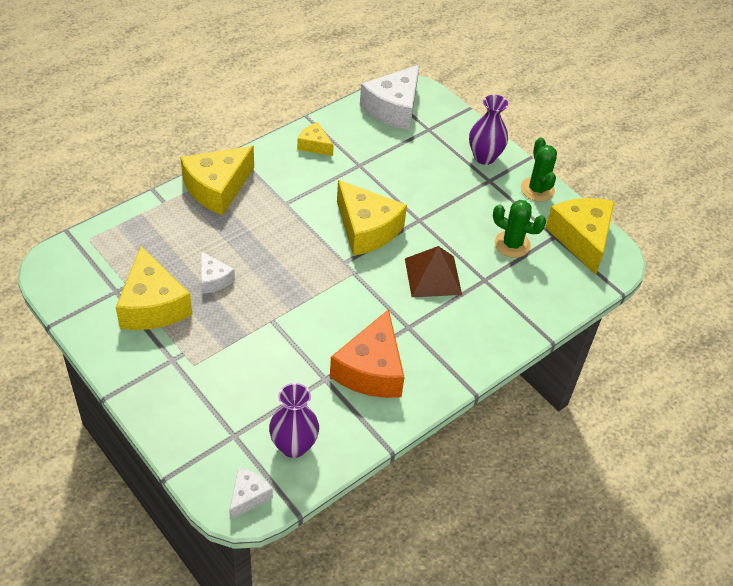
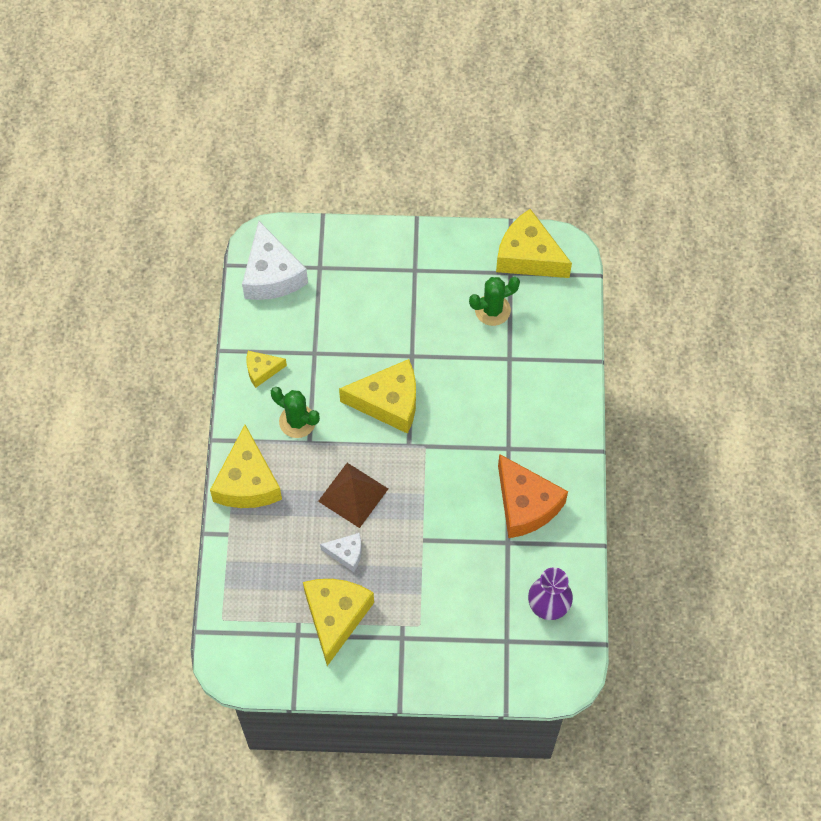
camera: 45 degrees left, 15 degrees up
(152, 305) = (336, 616): yellow cheese -> yellow cheese turned 105 degrees counterclockwise
(248, 496) = (565, 667): white cheese -> none
(433, 276) = (475, 392): brown pyramid -> brown pyramid (353, 494)
(484, 157) = (387, 252): purple vase -> none
(537, 189) = (454, 243): green cactus -> green cactus (297, 421)

